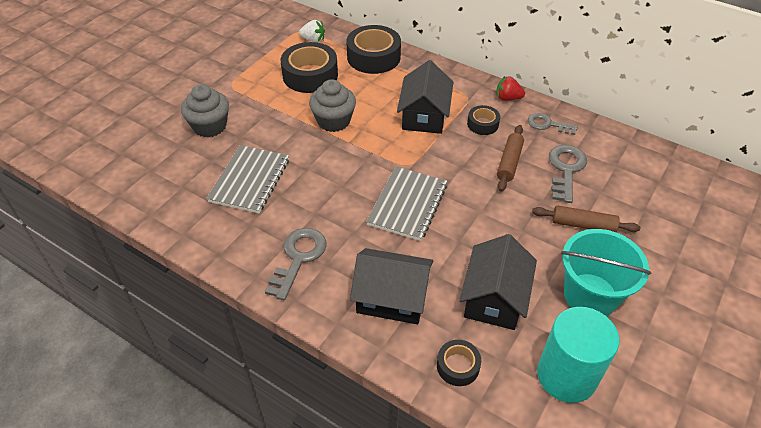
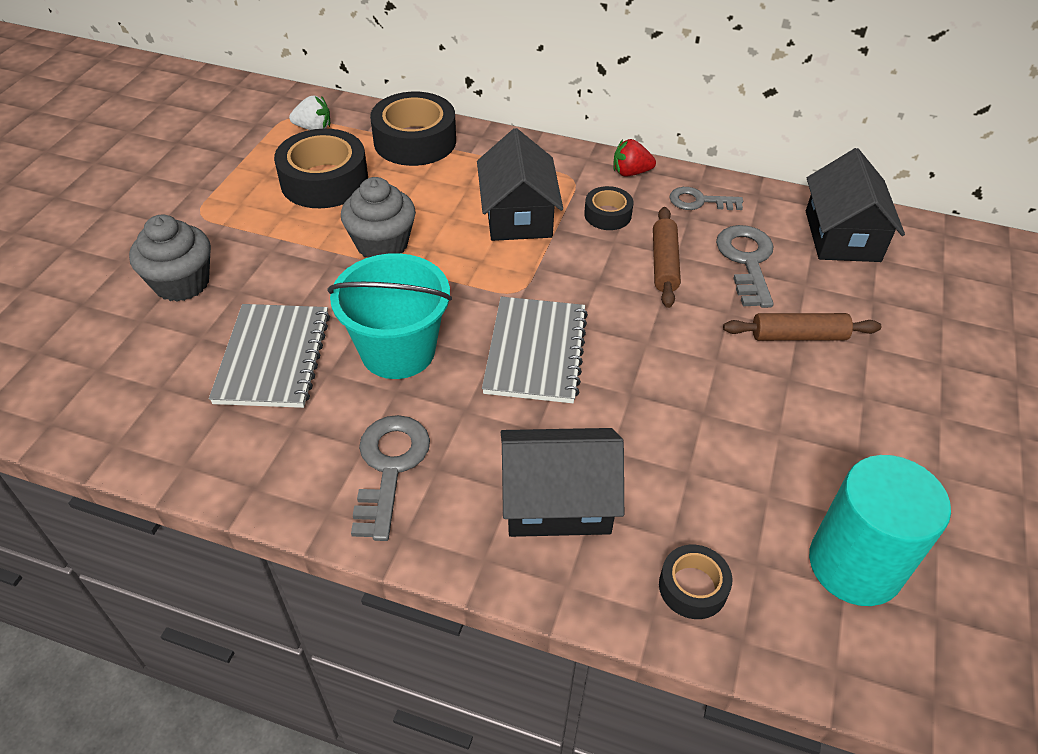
camera: 15 degrees left, 0 degrees up
(494, 298) = (711, 469): black house -> black house (842, 236)
(590, 295) = (845, 437): turquoise bucket -> turquoise bucket (398, 351)

